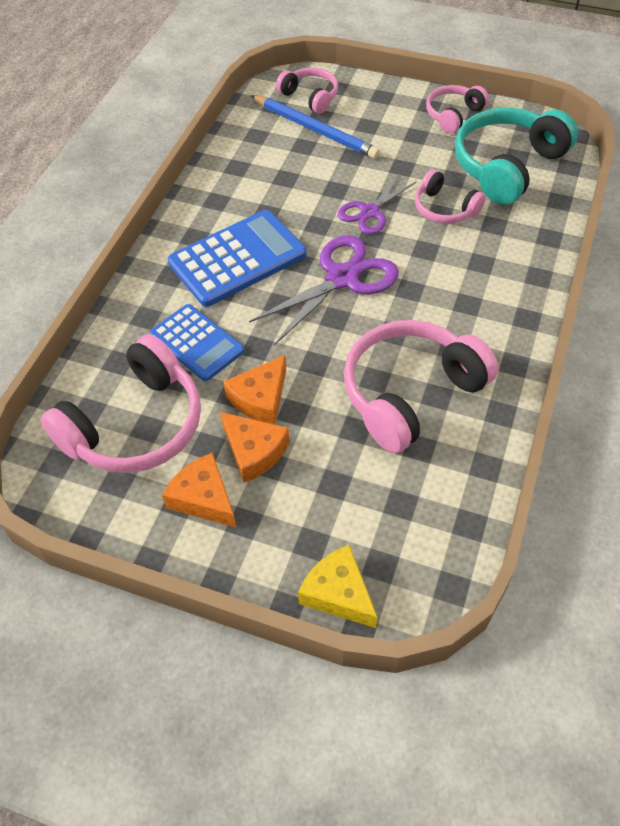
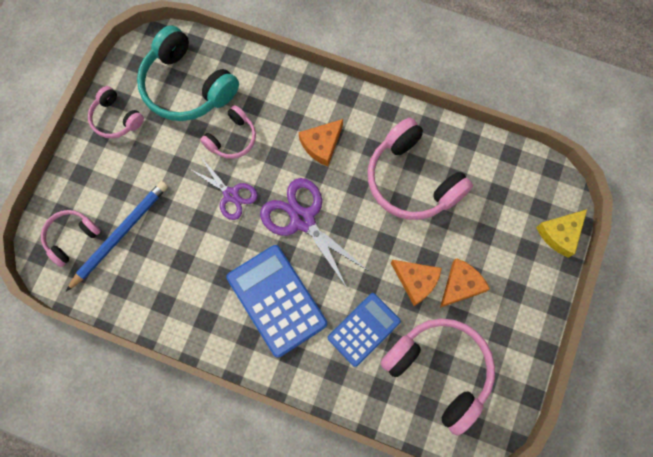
camera: 90 degrees left, 20 degrees up
(203, 498) = (498, 318): orange cheese -> orange cheese (322, 145)

